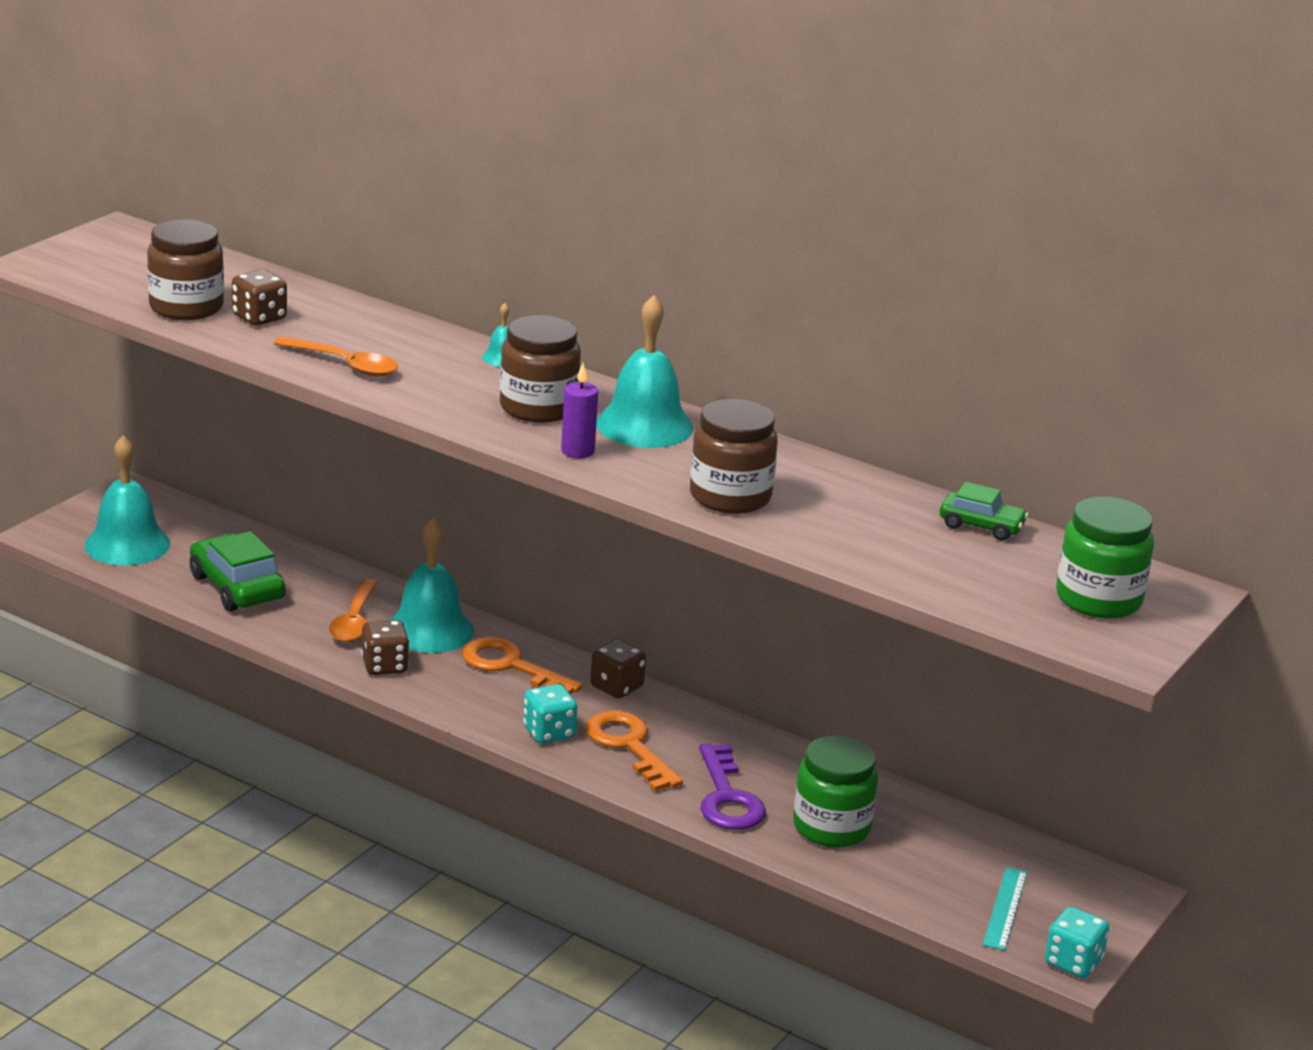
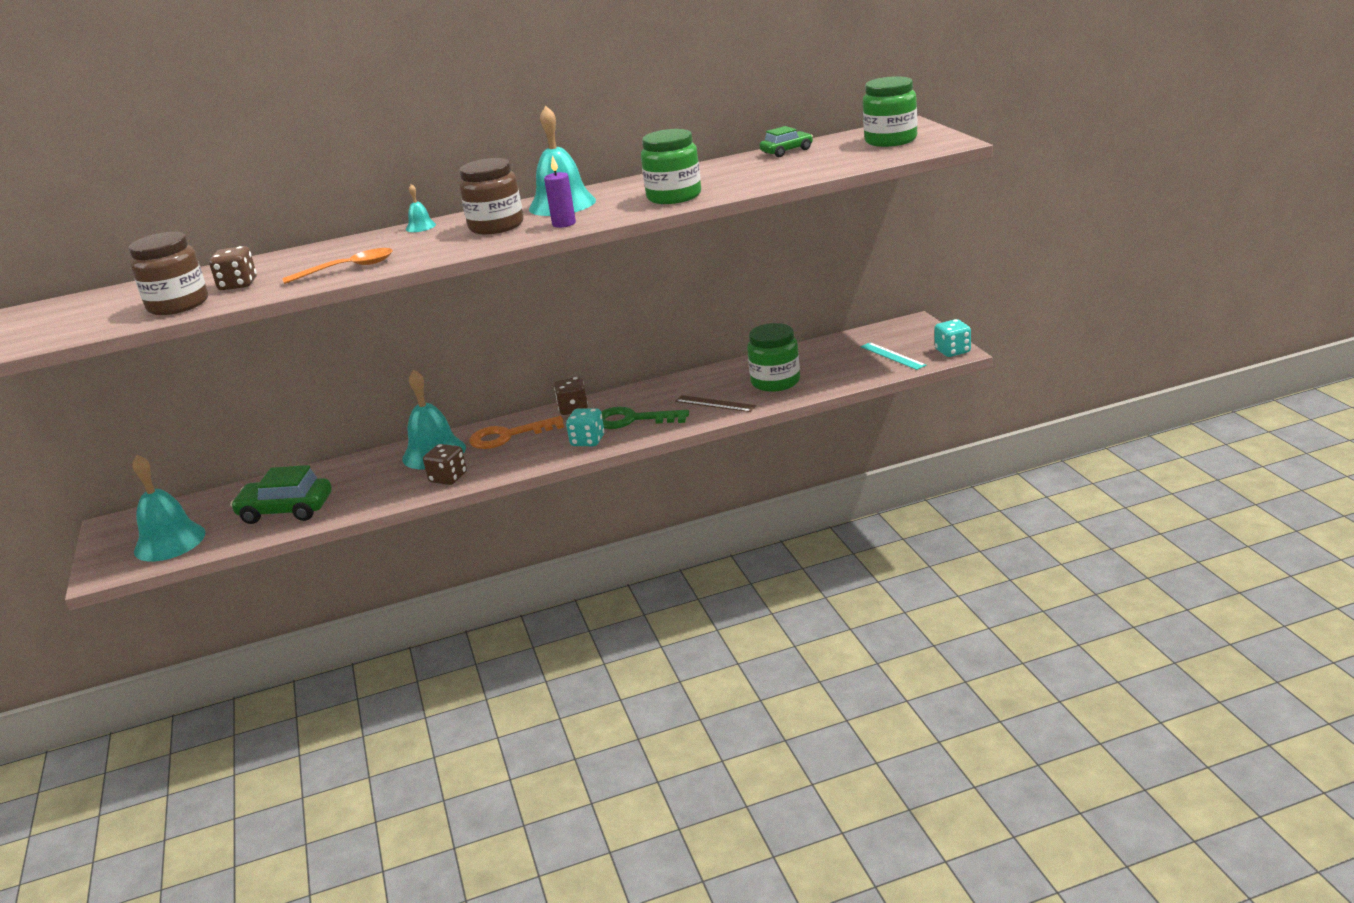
camera: 45 degrees left, 0 degrees up
(354, 620) = (386, 476): orange spoon -> none
(629, 746) = (632, 420): orange key -> green key
(727, 797) = (715, 403): purple key -> brown ruler
(730, 497) = (674, 196): brown jar -> green jar

